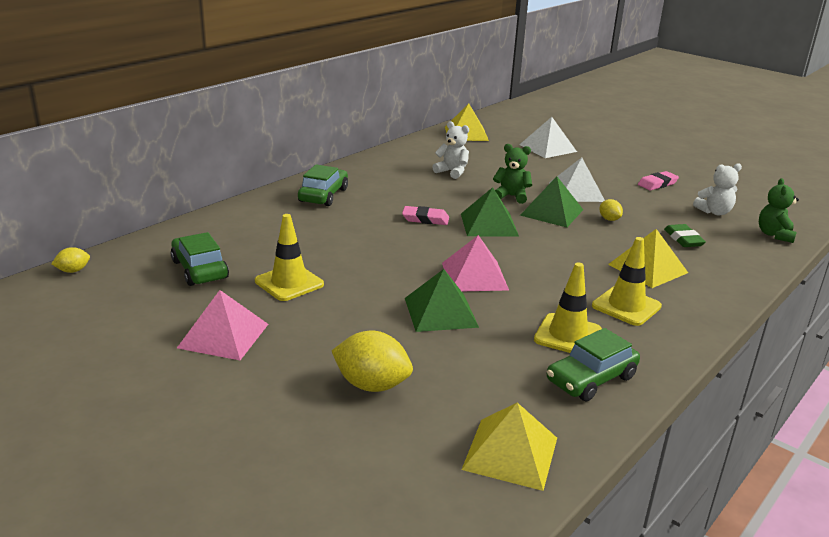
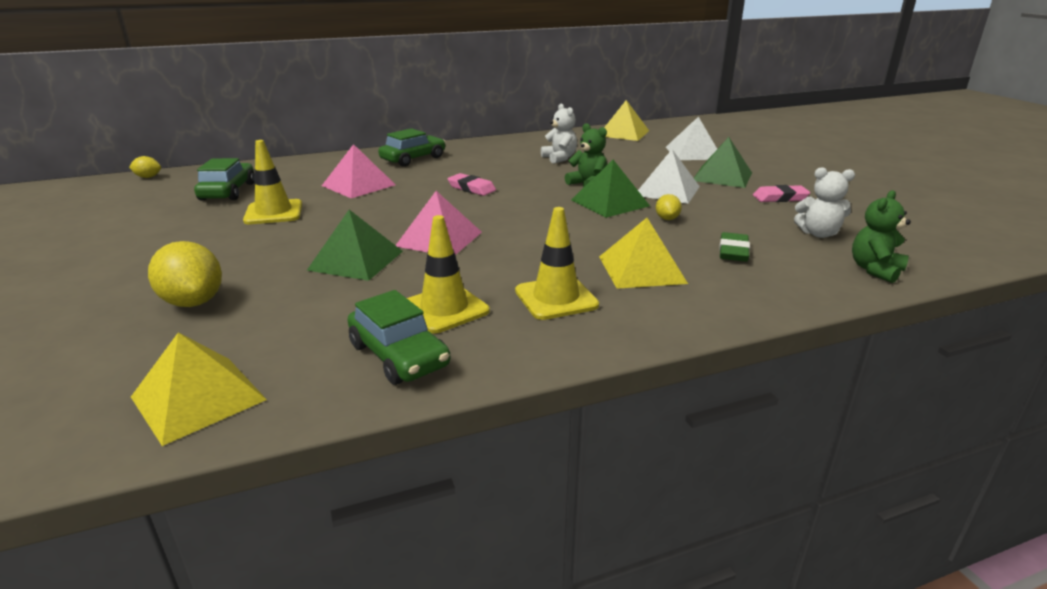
camera: 30 degrees right, 0 degrees up
(223, 335) = (158, 238): pink pyramid -> pink pyramid (358, 185)
(489, 224) = (525, 202): green pyramid -> green pyramid (722, 176)
(591, 379) = (399, 355): green car -> green car turned 120 degrees counterclockwise

